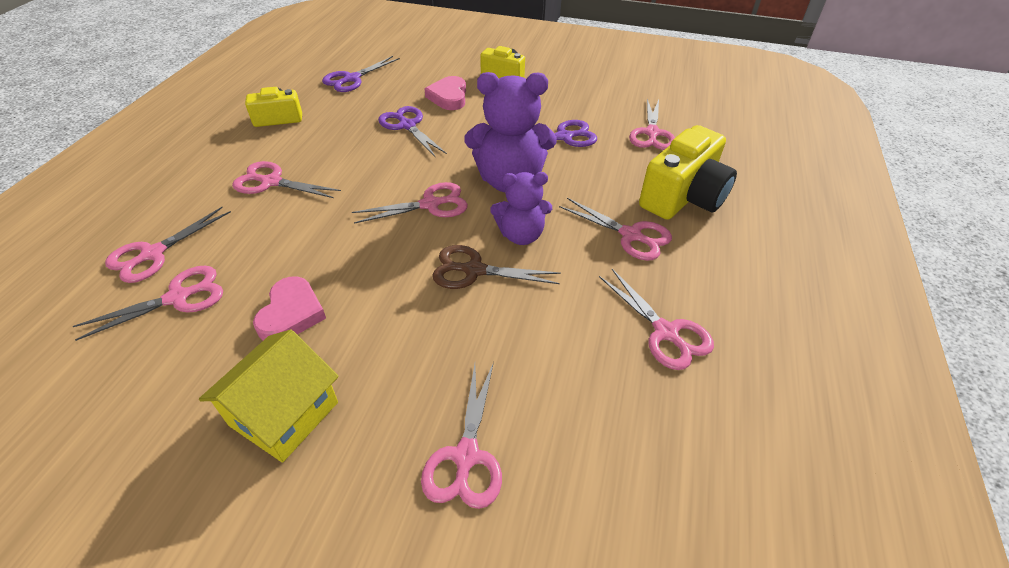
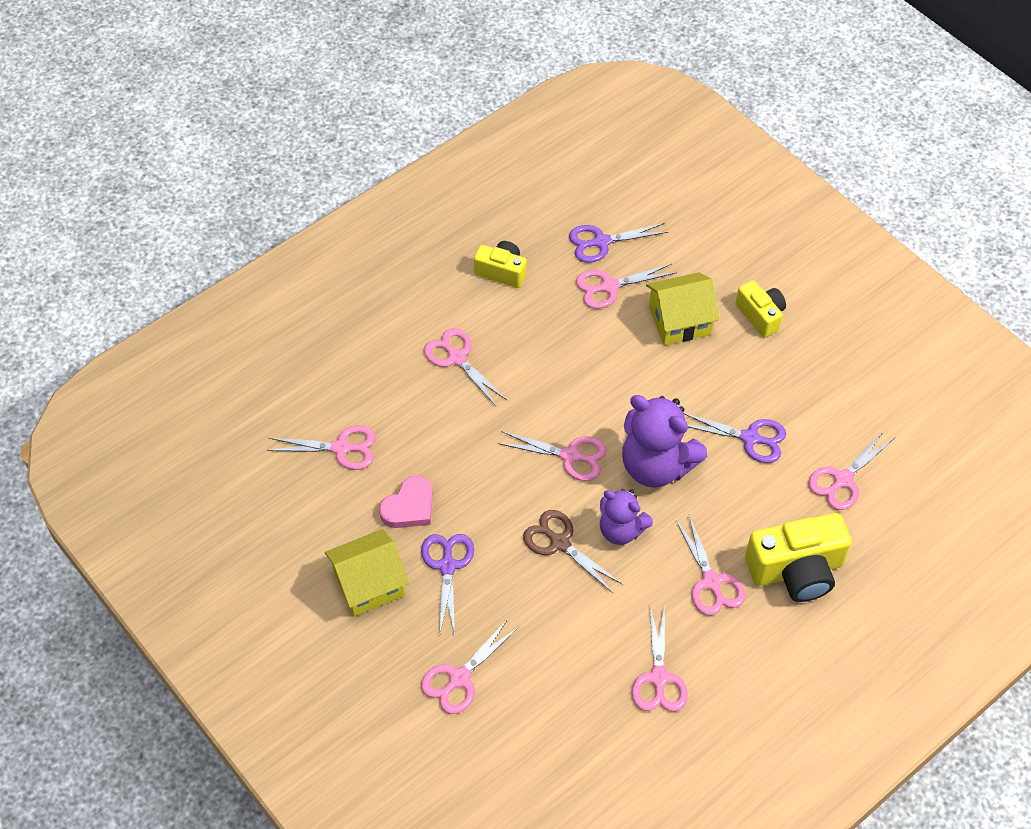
camera: 35 degrees right, 10 degrees up
(153, 254) = (339, 394): pink scissors -> pink scissors (609, 286)
(407, 125) = (612, 344): purple scissors -> purple scissors (447, 566)
(449, 97) = (679, 321): pink heart -> yellow house

